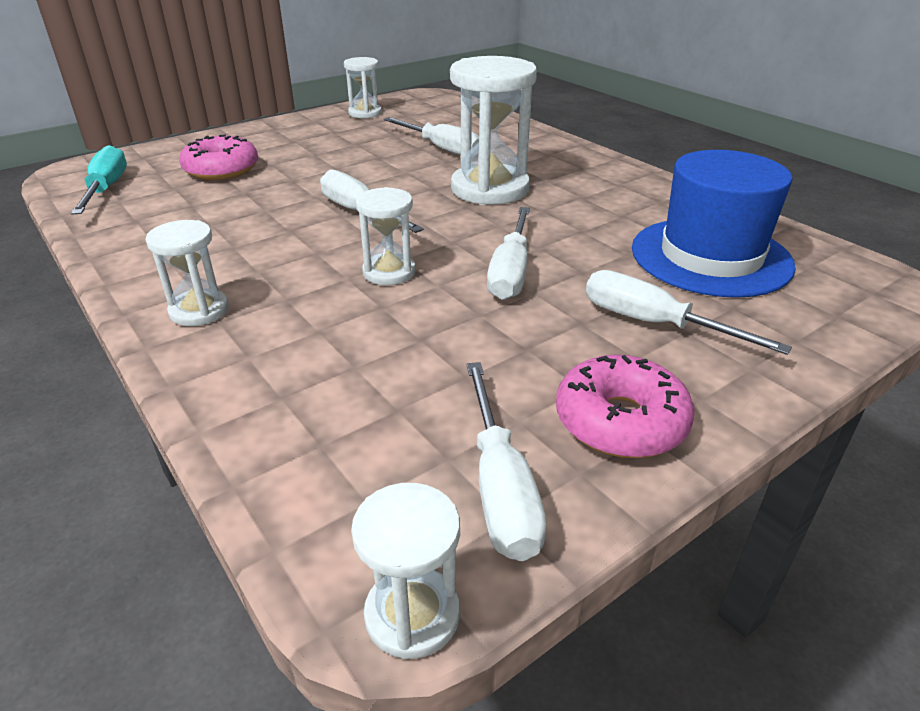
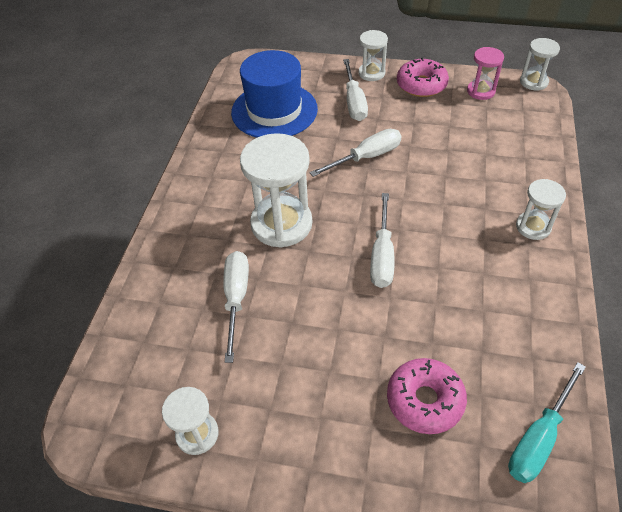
camera: 130 degrees left, 15 degrees up
(389, 272) = (420, 193): white hourglass -> white hourglass (371, 73)
(500, 487) = (481, 91): white screwdriver -> pink hourglass

